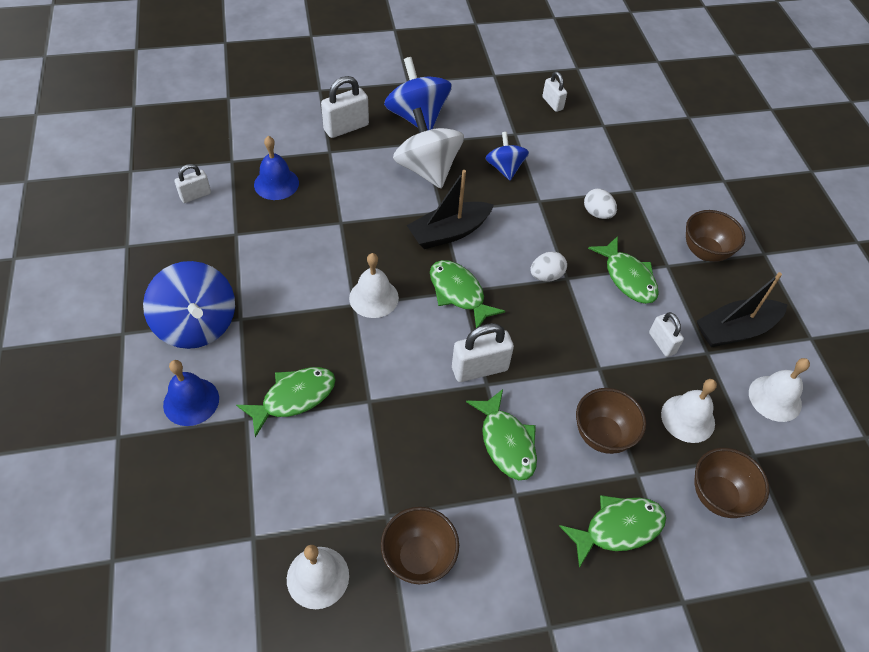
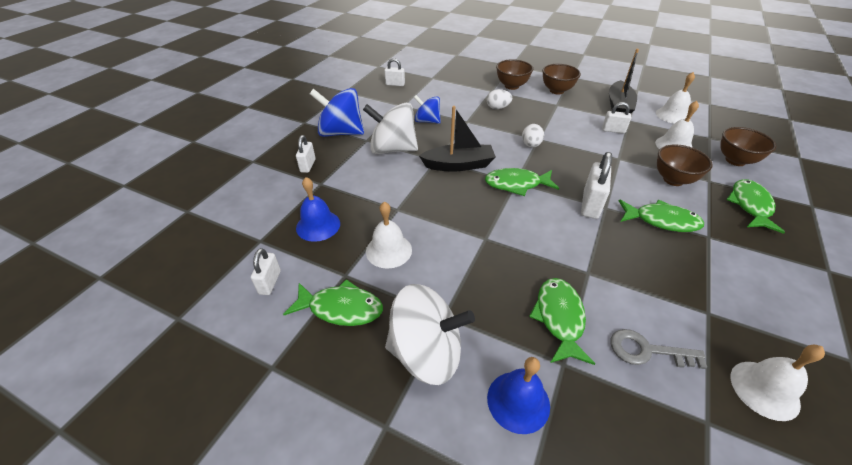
camera: 50 degrees left, 10 degrees down
(197, 325) = (426, 352): blue spinning top -> white spinning top
(301, 475) = (647, 351): none -> grey key
(346, 127) = (308, 165): white padlock -> white padlock, size x0.63
(374, 297) = (487, 225): white bell -> white bell (388, 250)
(418, 557) = (755, 312): brown bowl -> brown bowl (511, 86)
(449, 232) = (459, 165): black boat -> black boat turned 105 degrees counterclockwise
(627, 277) = (555, 119): green fish -> green fish (341, 308)

